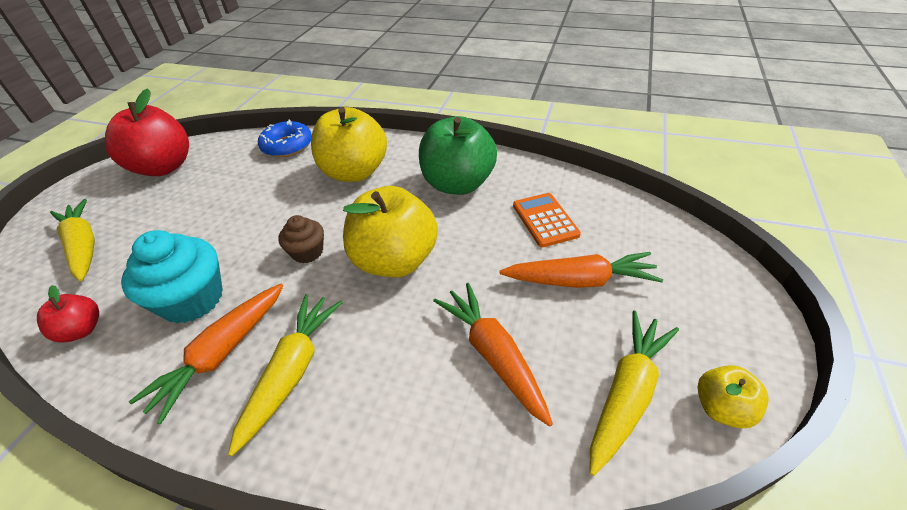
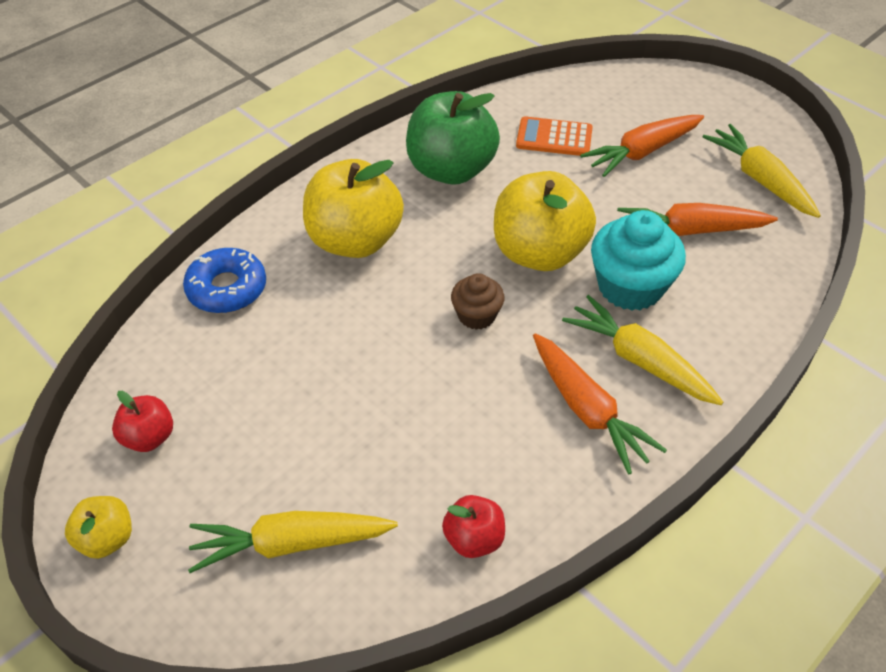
camera: 65 degrees left, 5 degrees up
(164, 167) = (149, 437): red apple -> red apple, size x0.49
(192, 299) = (488, 427): turquoise cupcake -> turquoise cupcake (630, 286)
(580, 280) = (642, 152): orange carrot -> orange carrot turned 150 degrees counterclockwise
(721, 408) = (790, 145): yellow apple -> yellow apple (107, 539)

